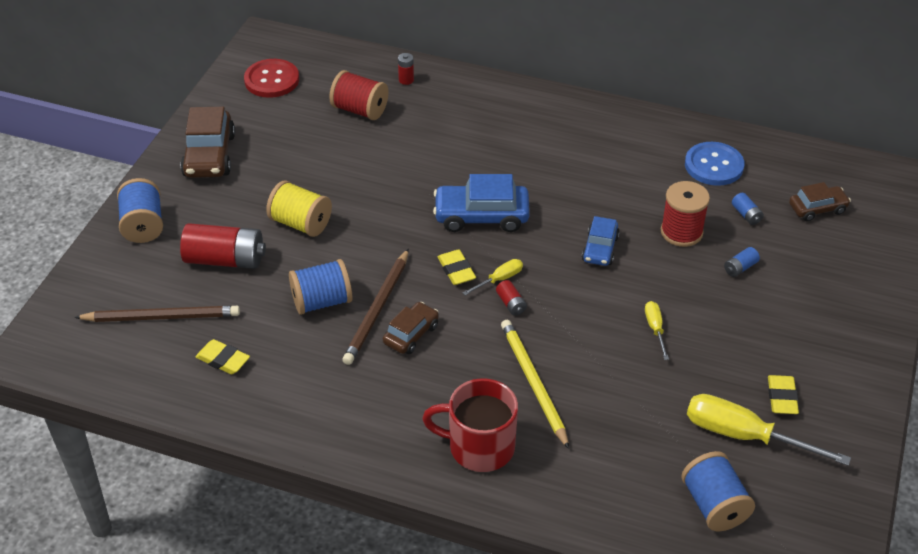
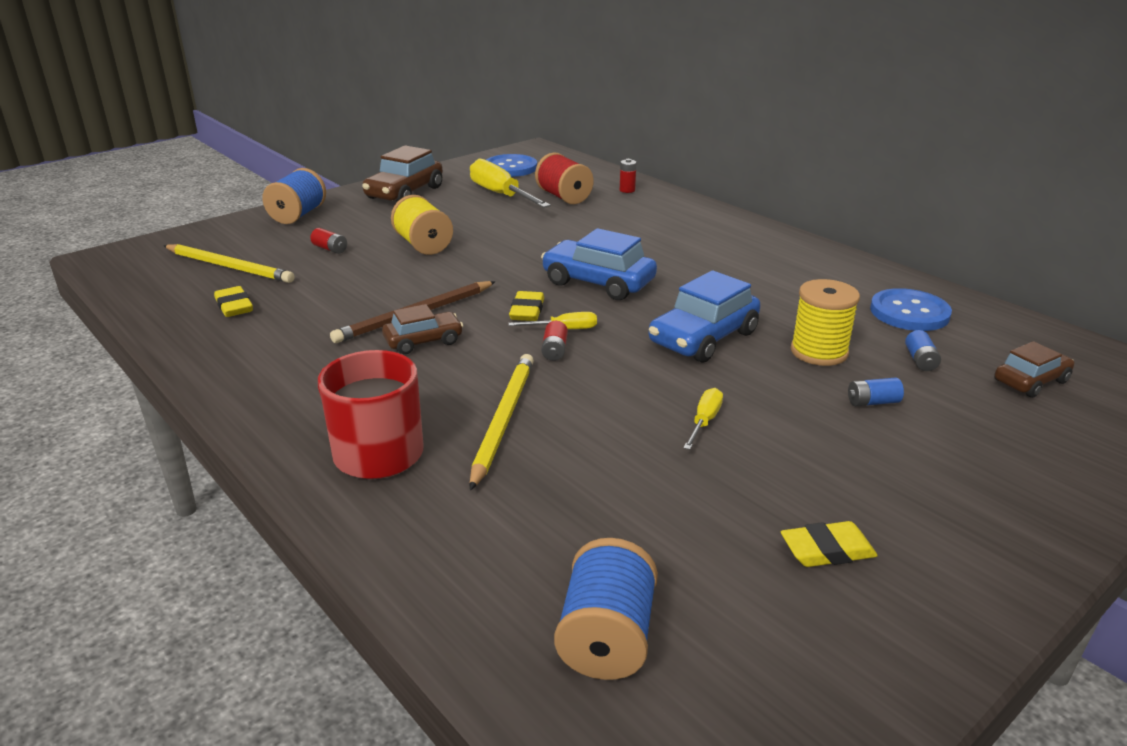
camera: 30 degrees right, 15 degrees down
(161, 317) = (229, 267): brown pencil -> yellow pencil
(225, 260) = (330, 249): red battery -> red battery, size x0.44
(272, 80) = (510, 168): red button -> blue button
(322, 301) = (372, 295): blue spool -> none
(600, 249) = (703, 338): blue car -> blue car, size x1.64
(681, 232) = (819, 352): red spool -> yellow spool
(744, 436) = (730, 572): yellow screwdriver -> yellow screwdriver (501, 195)
(782, 397) = (827, 550): yellow eraser -> yellow eraser turned 45 degrees clockwise
(817, 208) = (1030, 381): brown car -> brown car turned 45 degrees counterclockwise

